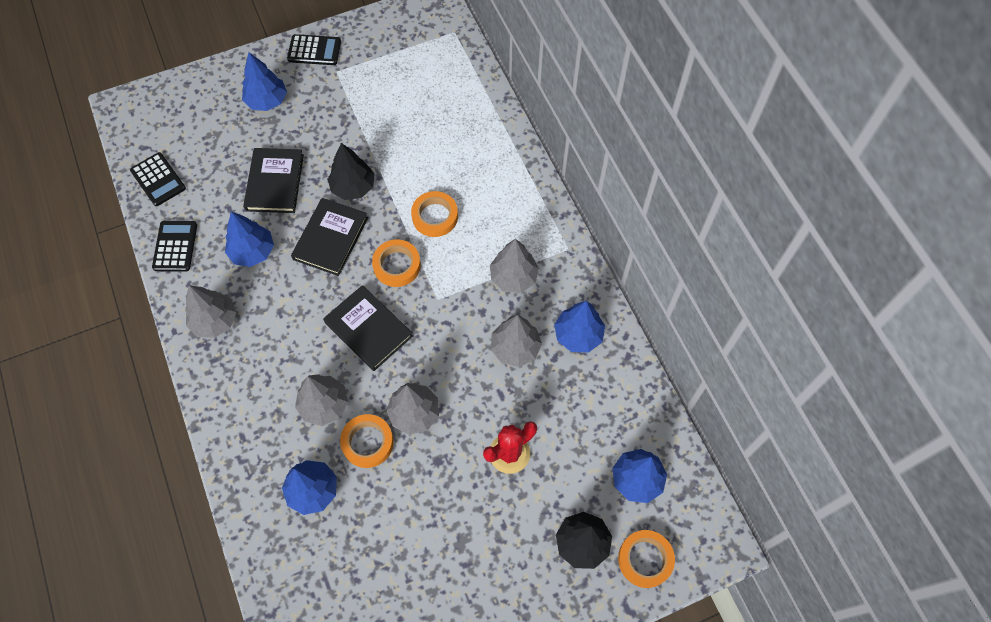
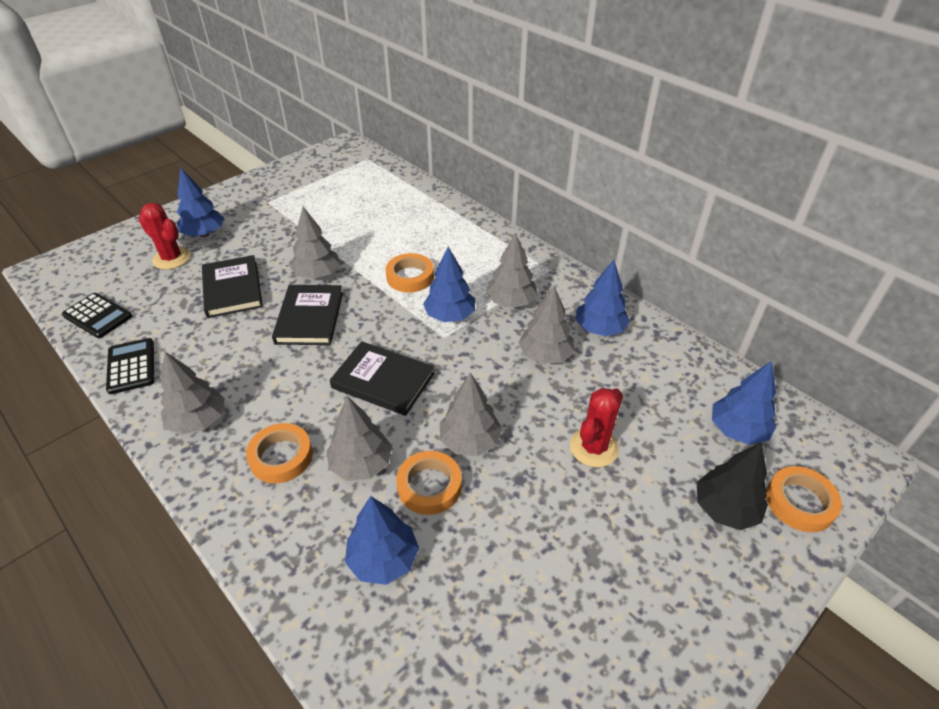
camera: 20 degrees left, 20 degrees down
(231, 125) = (172, 258): none -> red cactus
(252, 252) = (226, 349): blue tree -> blue tree (450, 316)
(314, 50) = (241, 193): black calculator -> none
(353, 187) = (317, 274): black tree -> grey tree
(397, 265) = (389, 321): orange tape -> orange tape (281, 457)

